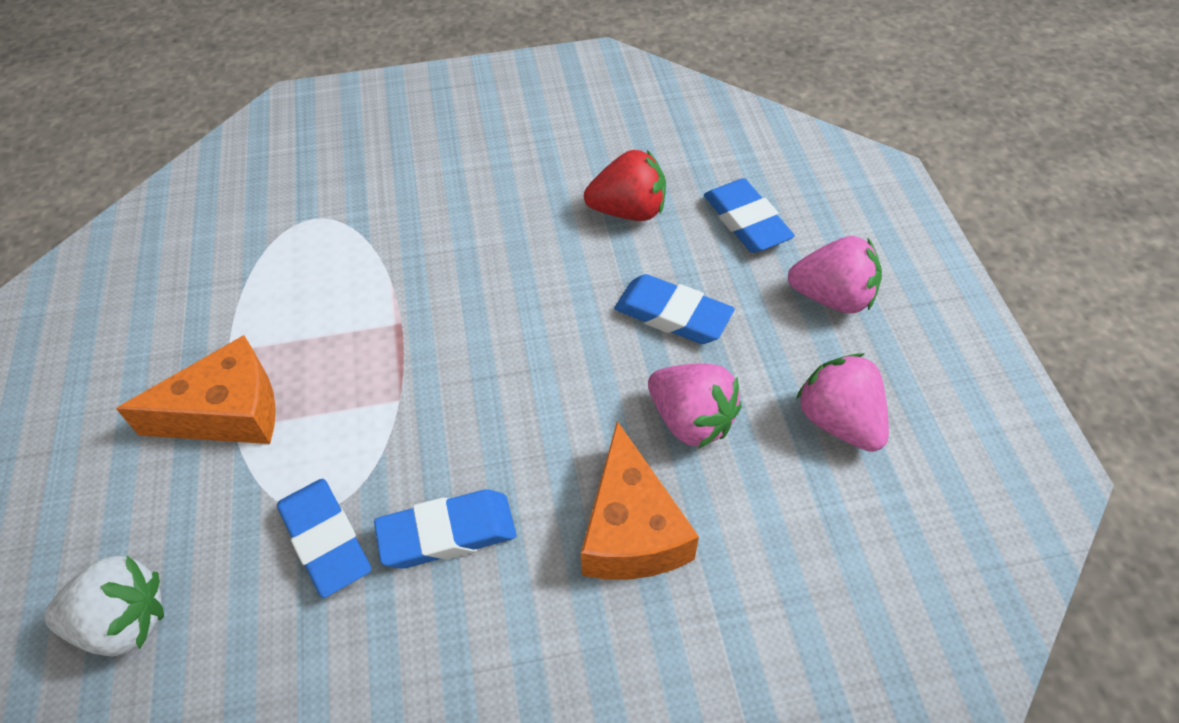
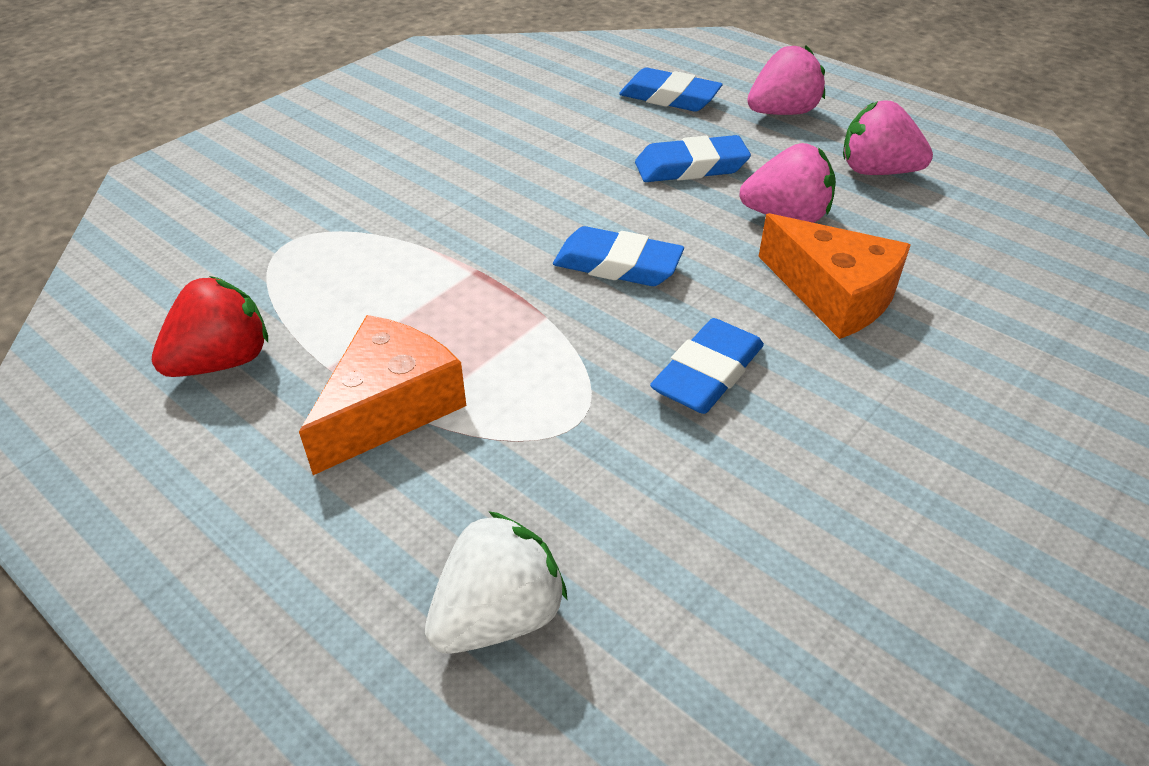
camera: 40 degrees left, 10 degrees down
(325, 540) = (613, 437): blue eraser -> blue eraser (617, 265)
(628, 211) = (574, 125): red strawberry -> red strawberry (223, 361)

